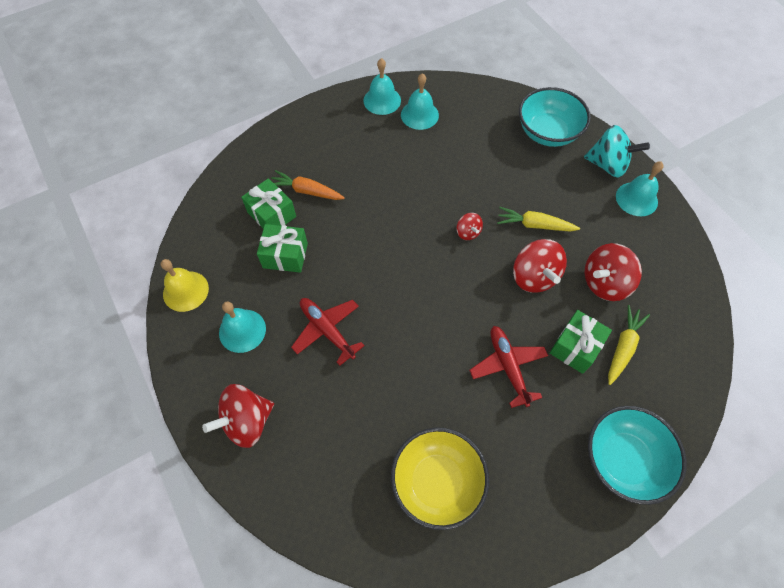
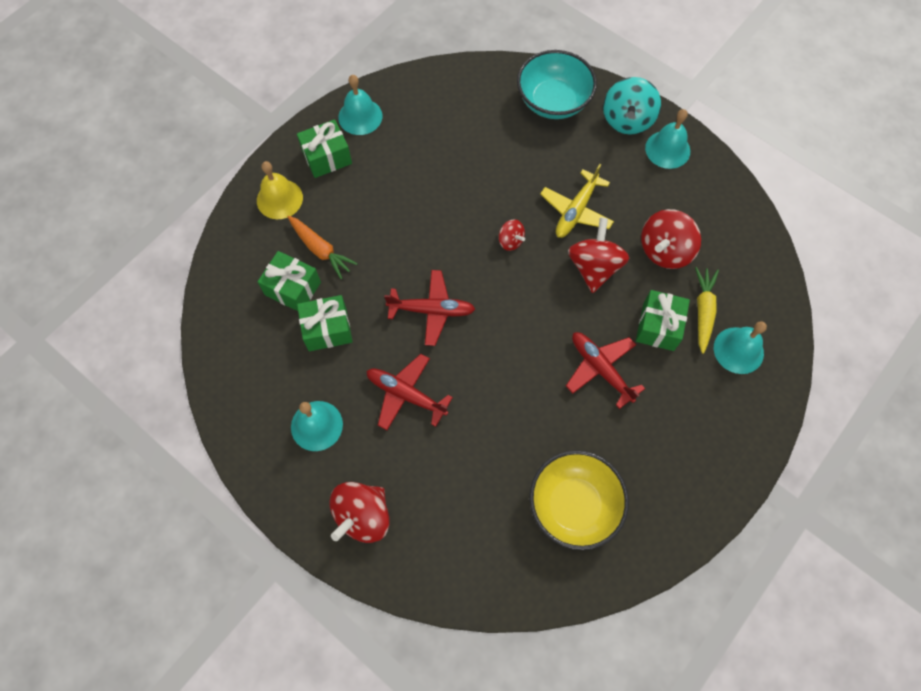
camera: 20 degrees left, 5 degrees up
(185, 291) = (235, 404): yellow bell -> yellow bell (279, 199)
(307, 191) = (320, 249): orange carrot -> orange carrot turned 135 degrees counterclockwise
(342, 123) = (327, 157): none -> green gift
(378, 268) = (432, 310): none -> red plane
(419, 115) = (408, 121): turquoise bell -> turquoise bell (738, 350)
(534, 277) = (594, 267): red spinning top -> red spinning top turned 135 degrees counterclockwise
(535, 225) = (576, 211): yellow carrot -> yellow plane
(608, 165) = (627, 120): turquoise spinning top -> turquoise spinning top turned 105 degrees clockwise
(623, 459) = (737, 421): turquoise bowl -> none

